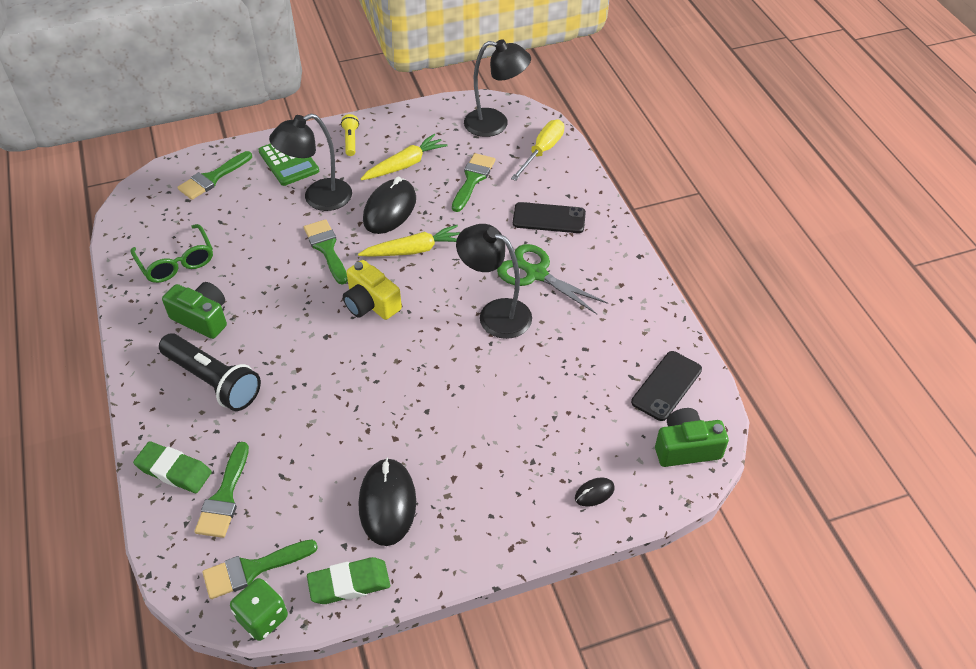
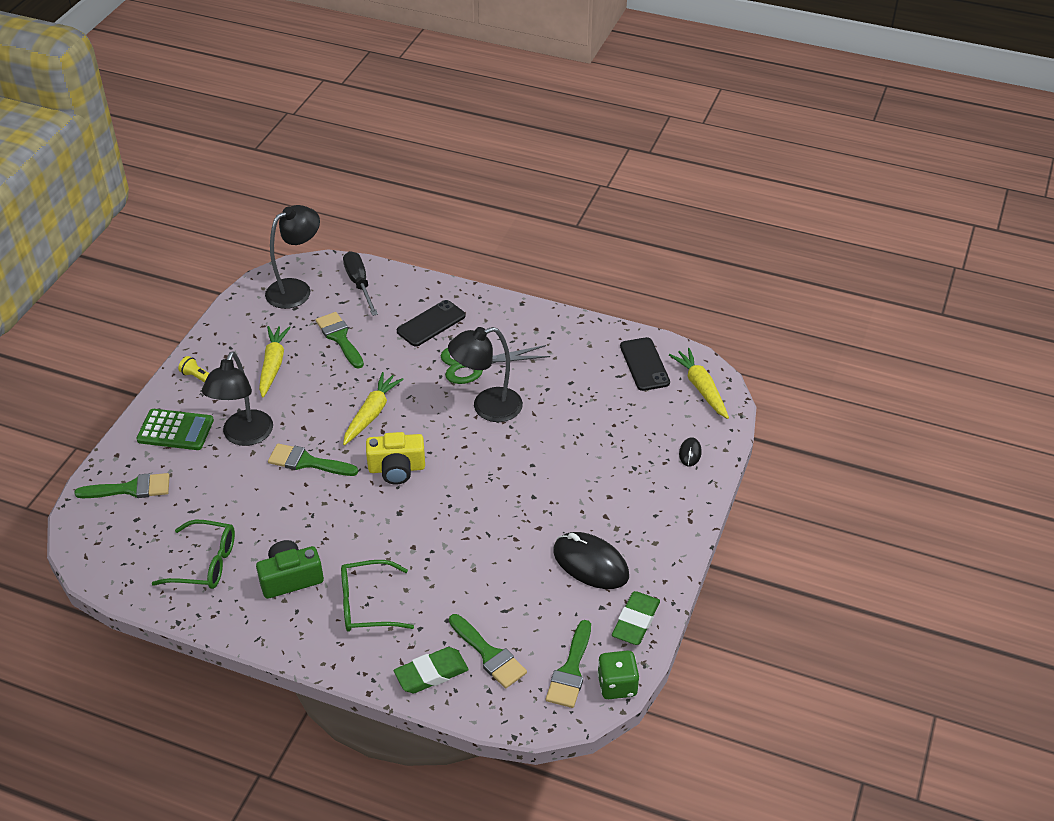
camera: 50 degrees left, 5 degrees down
(212, 178) = (130, 489): green brush -> green brush turned 90 degrees counterclockwise
(213, 381) = (366, 605): black flashlight -> green glasses
(390, 209) = (311, 402): black mouse -> none
(542, 151) = (359, 284): yellow screwdriver -> black screwdriver
(686, 448) = (701, 388): green camera -> yellow carrot

